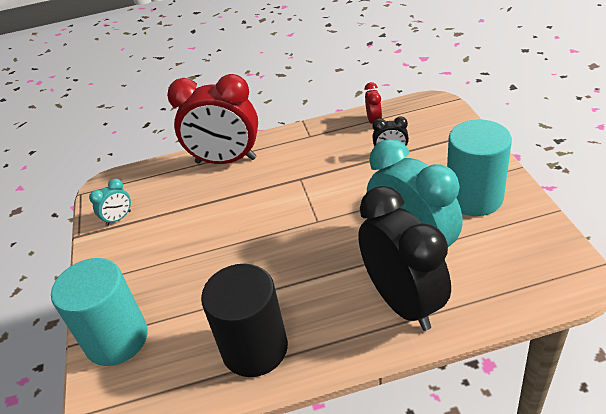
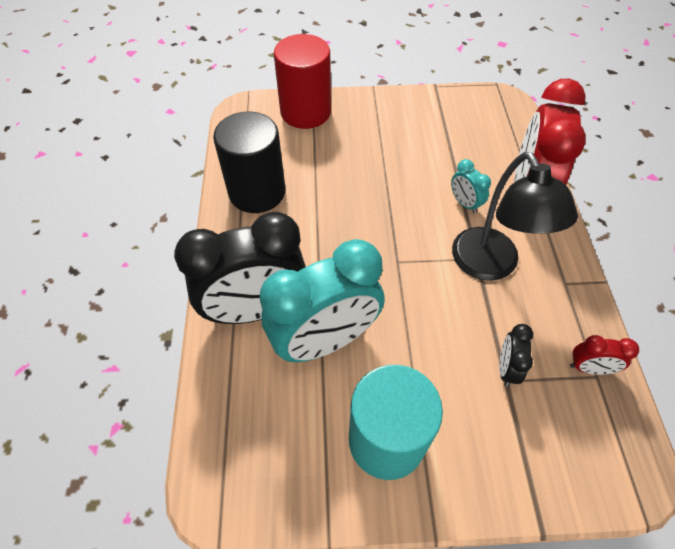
camera: 95 degrees right, 15 degrees up
(117, 339) = (305, 112): turquoise cylinder -> red cylinder
(118, 218) = (451, 110): turquoise clock -> turquoise clock (464, 203)
(305, 170) = (491, 266): none -> black lamp

